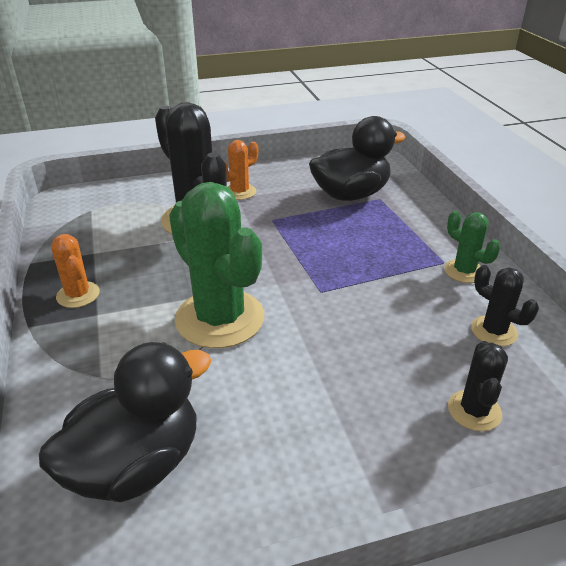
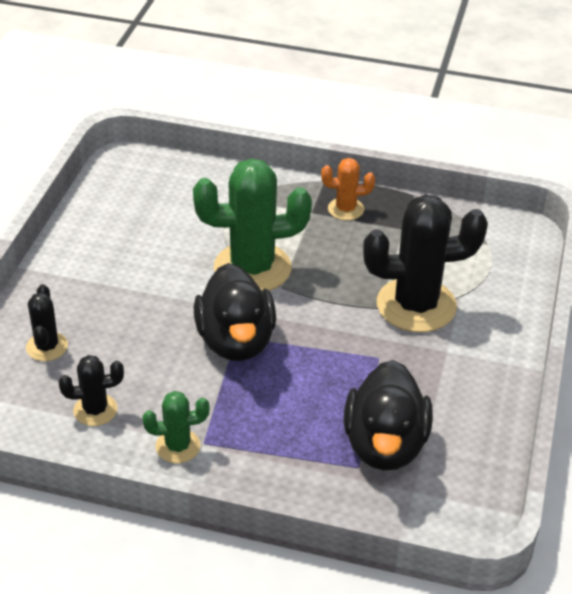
camera: 120 degrees right, 5 degrees up
(136, 465) = (156, 196): black duck -> black duck (236, 341)
(239, 192) = (456, 357): orange cactus -> none
(474, 410) = (47, 347): black cactus -> black cactus turned 45 degrees clockwise

